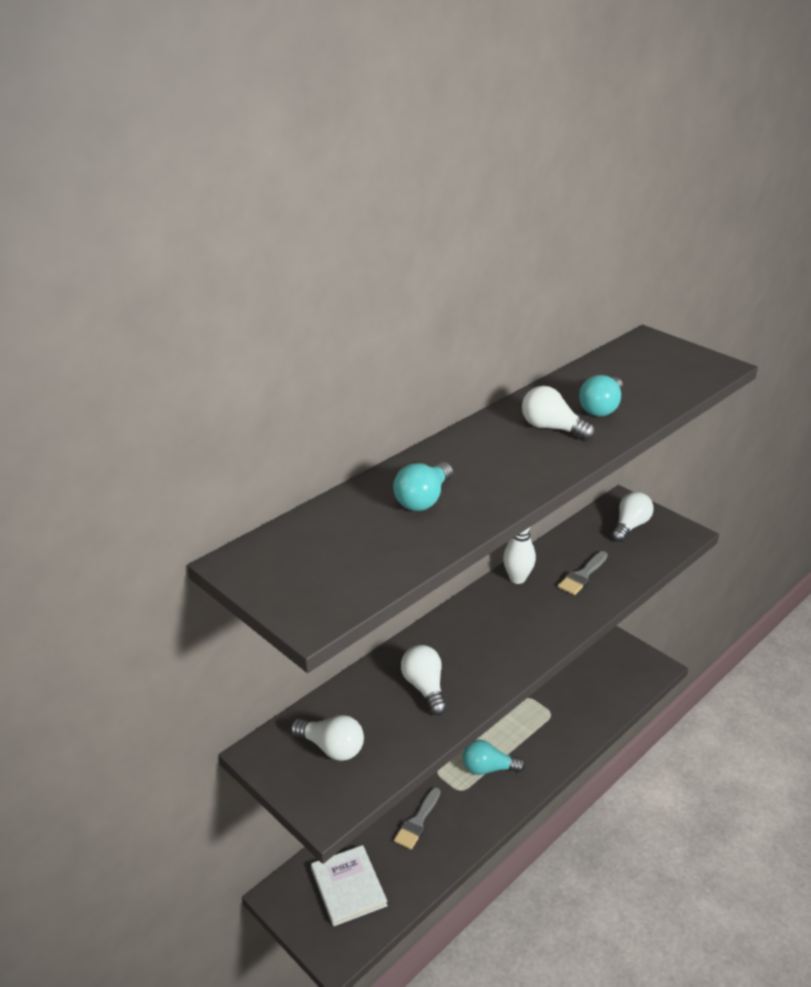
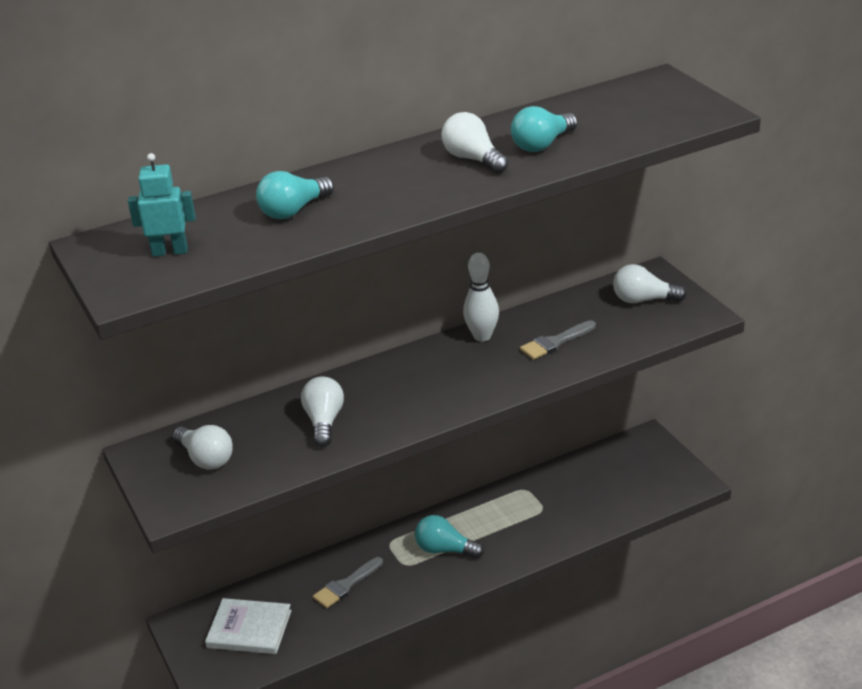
camera: 20 degrees right, 0 degrees up
(329, 560) = (170, 251): none -> turquoise robot
(348, 887) = (249, 629): white book -> white book turned 75 degrees counterclockwise
(630, 526) = (643, 300): white light bulb -> white light bulb turned 135 degrees counterclockwise

